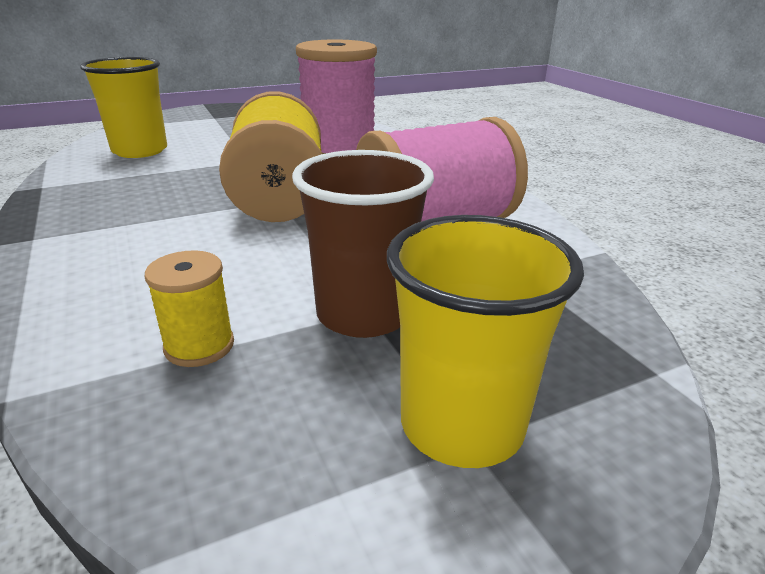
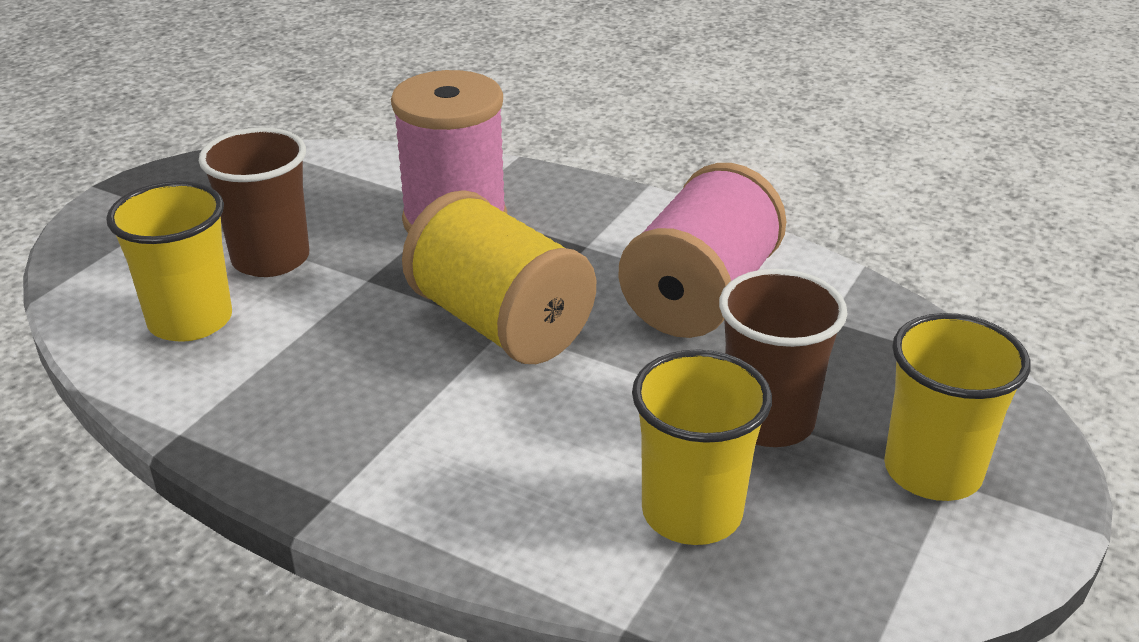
camera: 35 degrees left, 5 degrees up
(199, 346) = (692, 512): yellow spool -> yellow cup
(220, 141) = (271, 259): none -> brown cup

